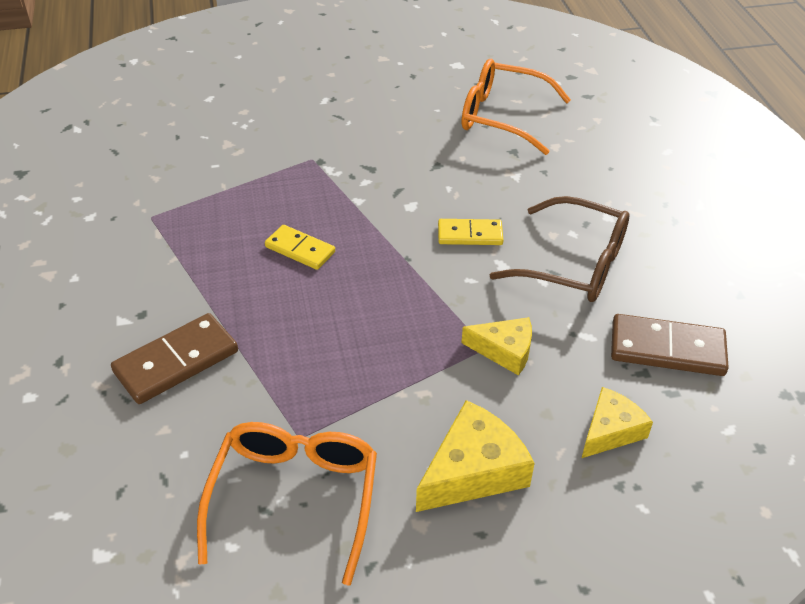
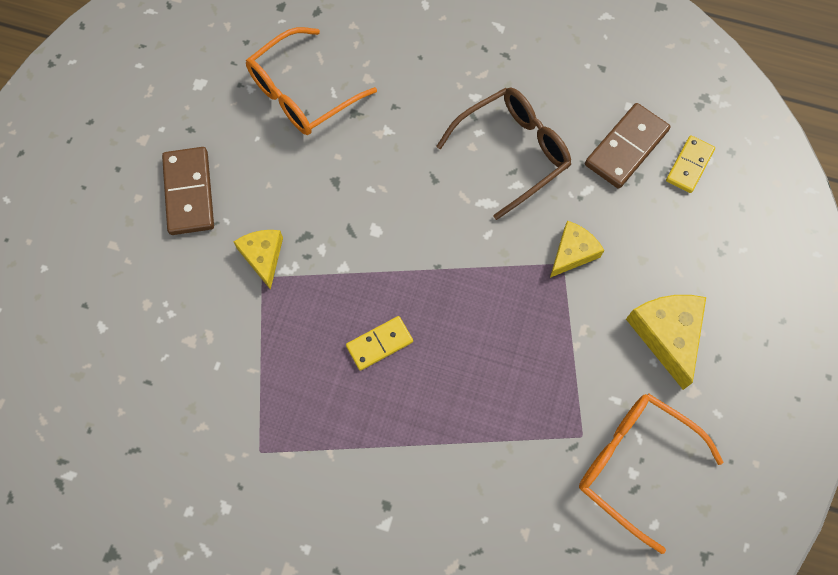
camera: 60 degrees left, 25 degrees up
(176, 362) = (458, 497): brown domino -> brown domino (189, 192)
(470, 235) = (437, 206): yellow domino -> yellow domino (689, 165)
(610, 430) = (676, 229): yellow cheese -> yellow cheese (263, 256)

